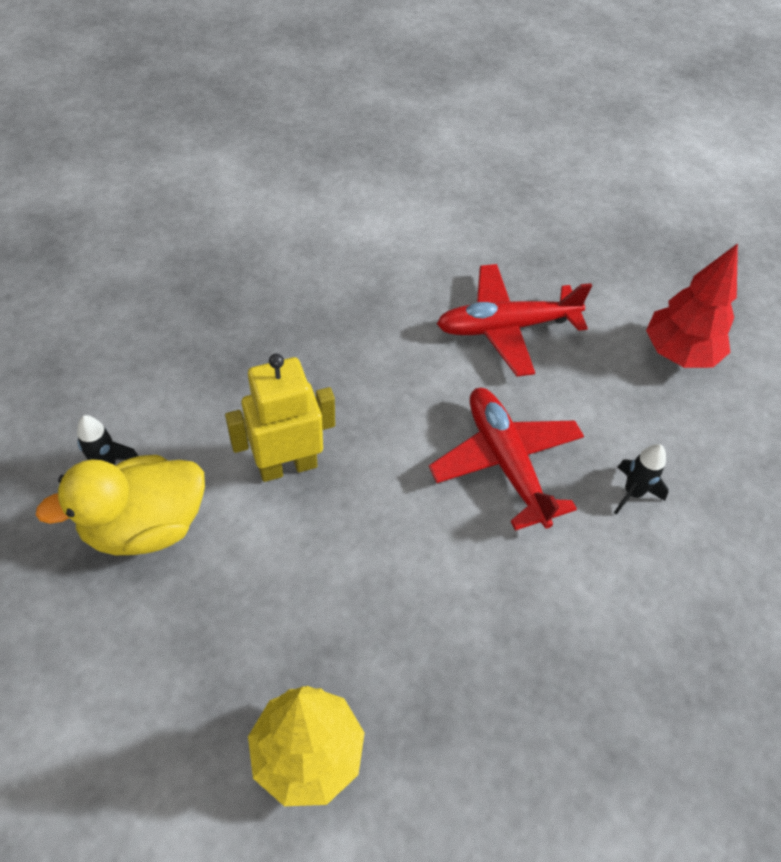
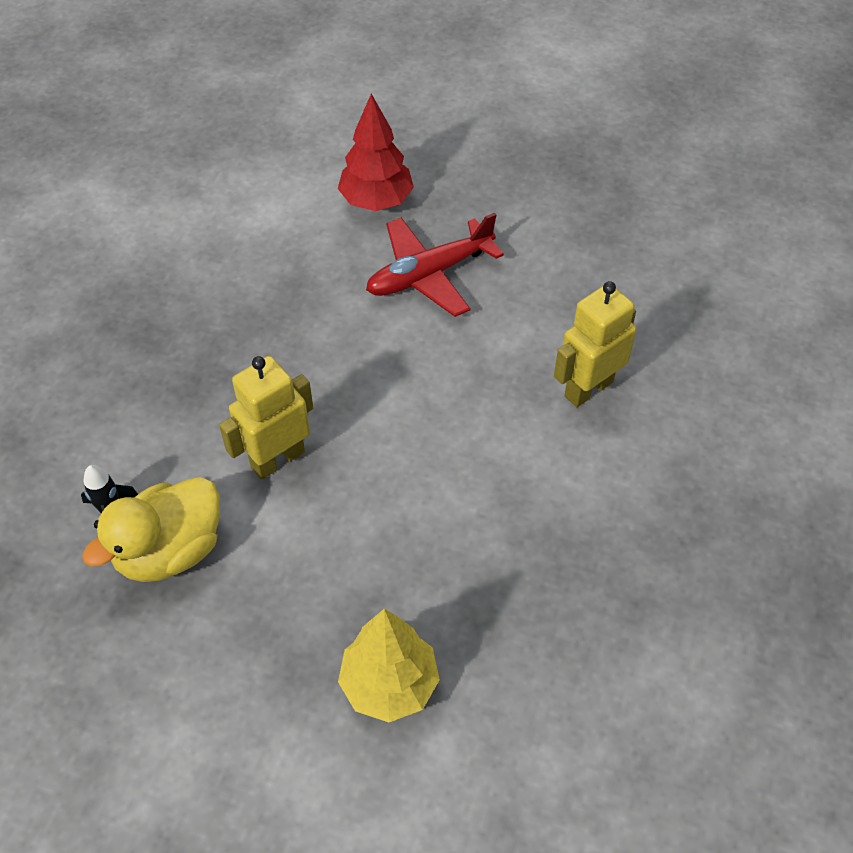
camera: 15 degrees left, 0 degrees up
(506, 462) = (470, 396): red plane -> none
(633, 493) = (588, 388): black rocket -> yellow robot
(679, 353) = (591, 253): red tree -> red tree (376, 201)

